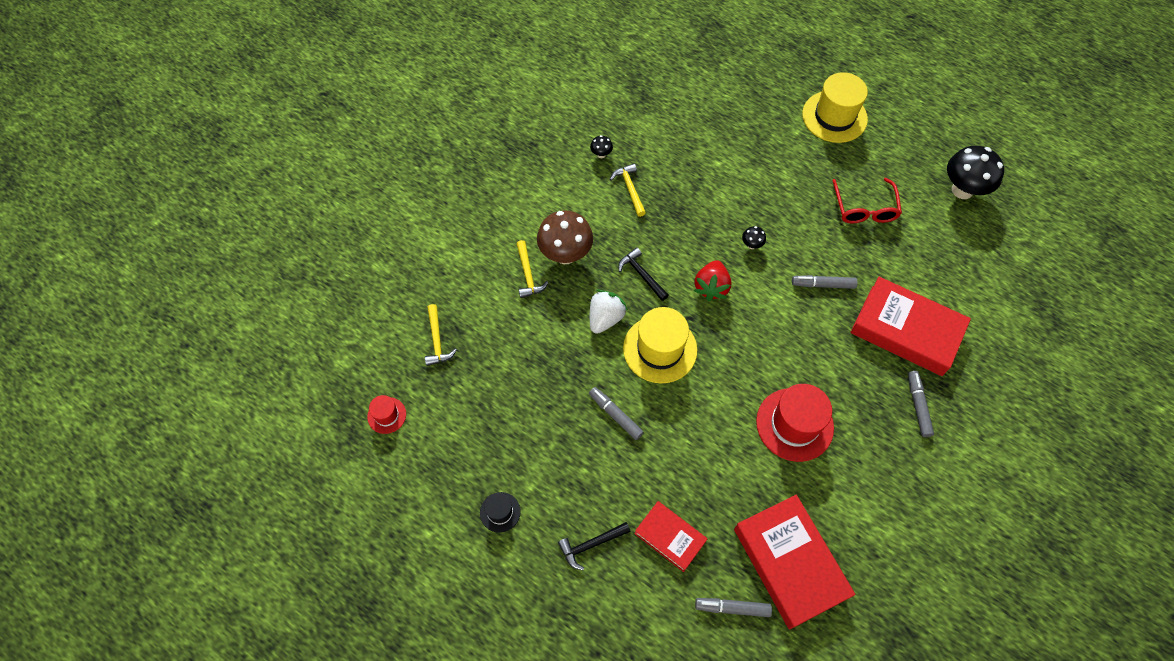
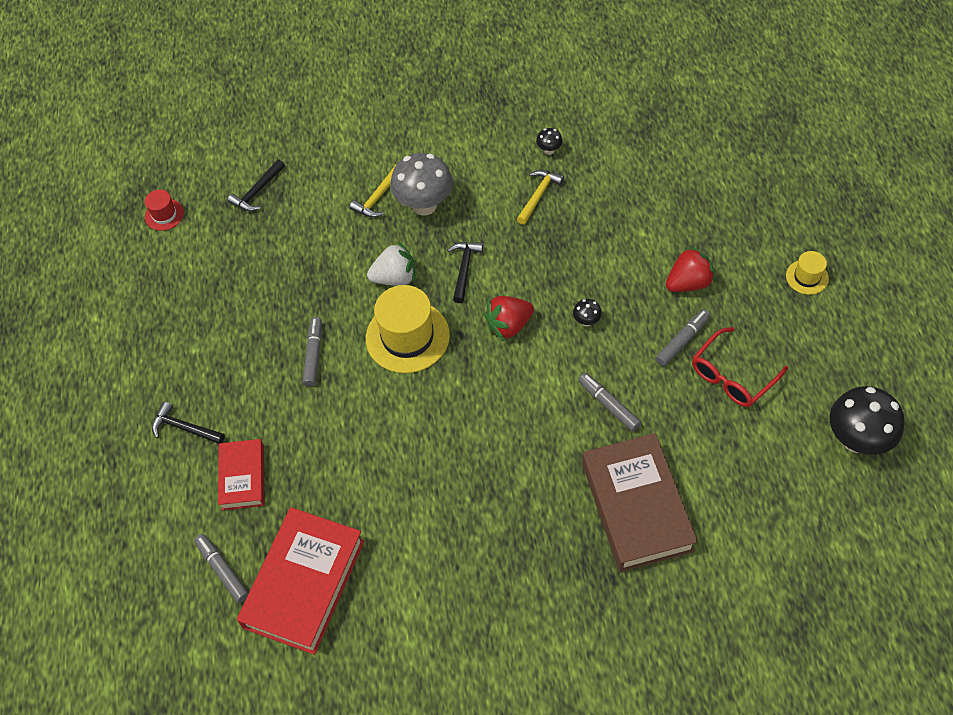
camera: 50 degrees right, 5 degrees down
(437, 340) = (257, 192): yellow hammer -> black hammer
(500, 512) = (155, 347): black hat -> none
(565, 254) = (424, 205): brown mushroom -> grey mushroom
(778, 172) = (688, 283): none -> red strawberry
(794, 424) = (440, 489): red hat -> none
(834, 116) = (807, 277): yellow hat -> yellow hat, size x0.50
(906, 330) = (636, 506): red book -> brown book
(918, 406) = (565, 574): grey marker -> grey marker (682, 341)

